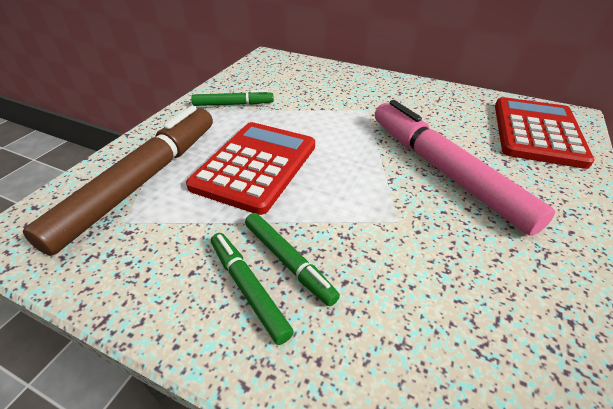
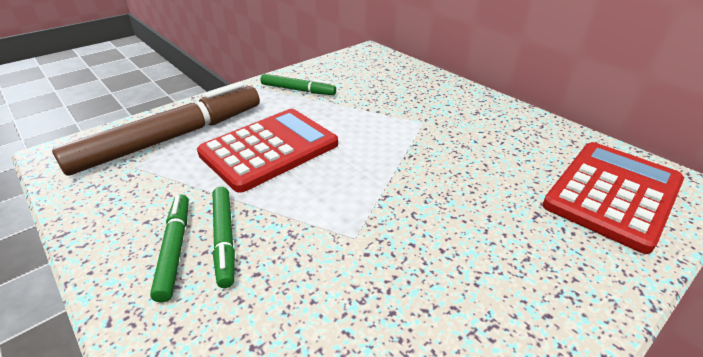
camera: 25 degrees right, 5 degrees down
(443, 170) = (450, 203): pink marker -> none

